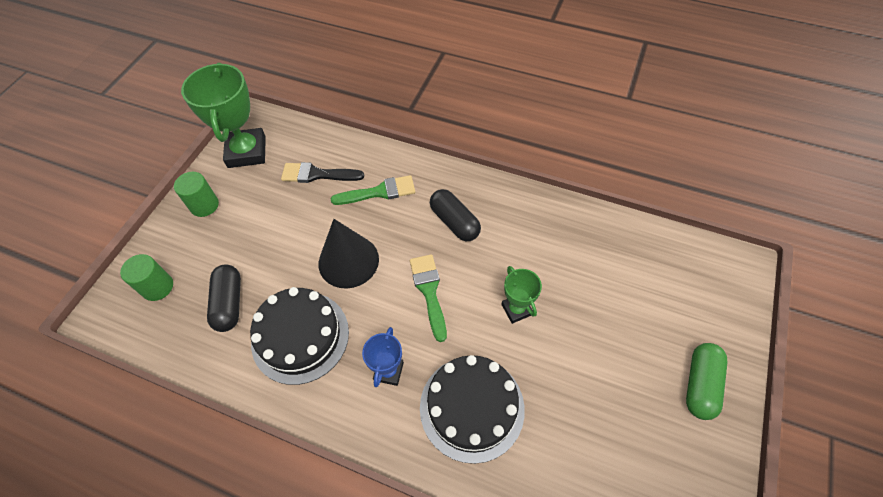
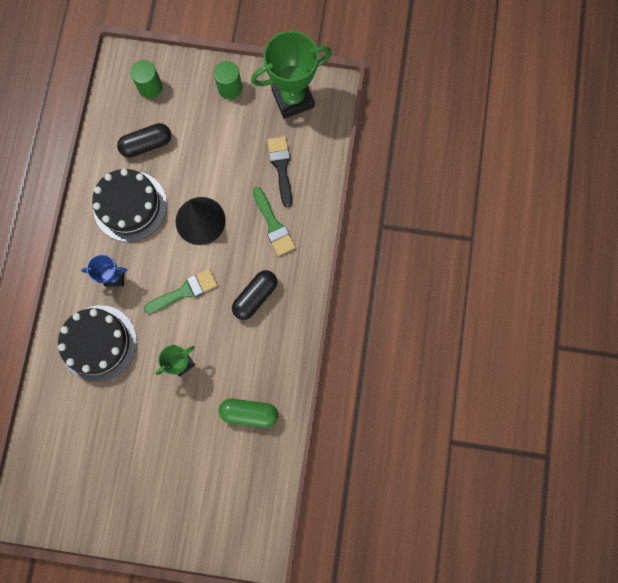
camera: 75 degrees right, 20 degrees up
(700, 384) = (144, 512): green capsule -> green capsule (249, 413)

